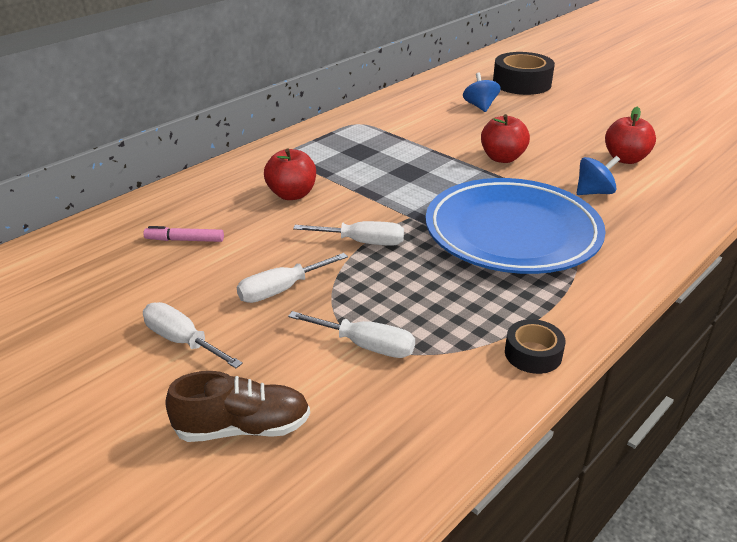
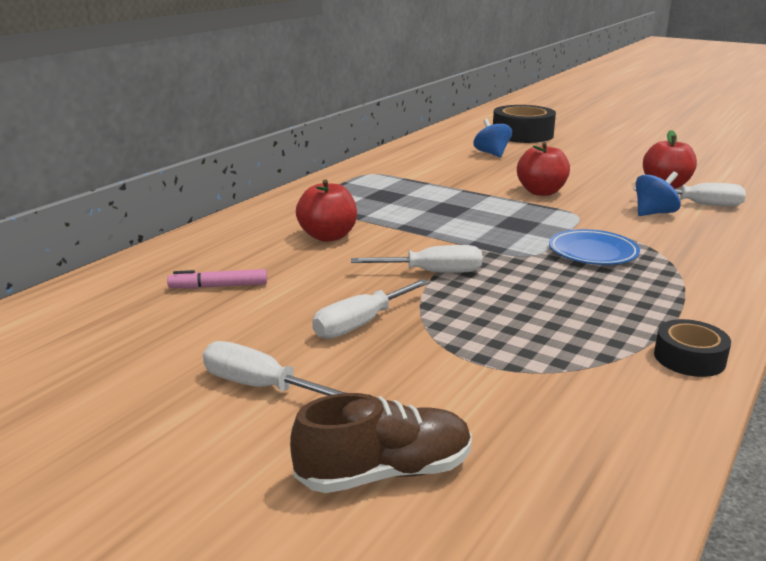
camera: 10 degrees left, 10 degrees down
(366, 346) = (493, 369): white screwdriver -> white screwdriver (700, 204)
(512, 233) = (593, 252): blue plate -> blue plate, size x0.44

